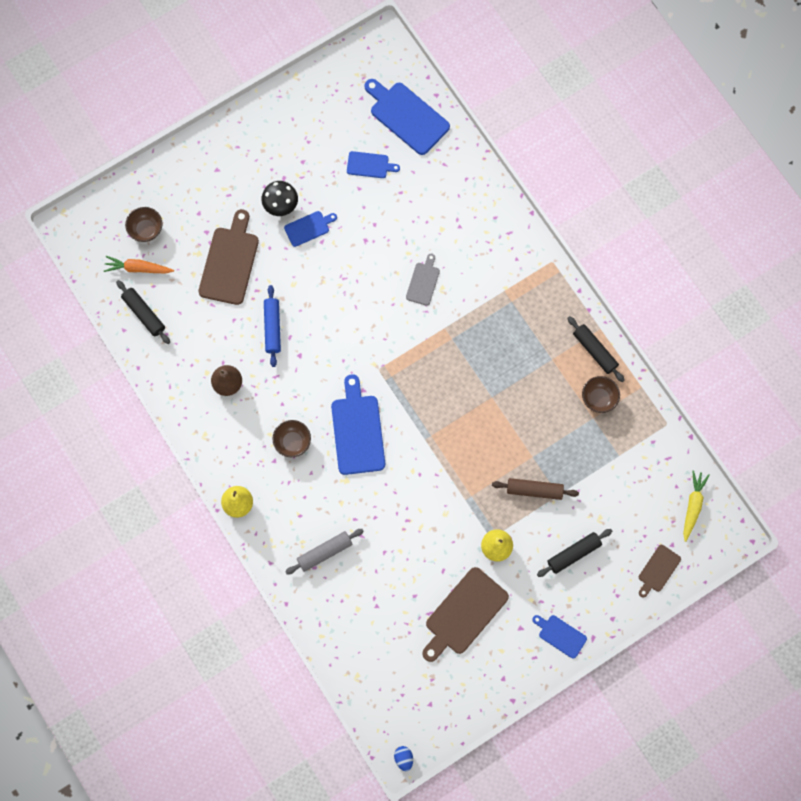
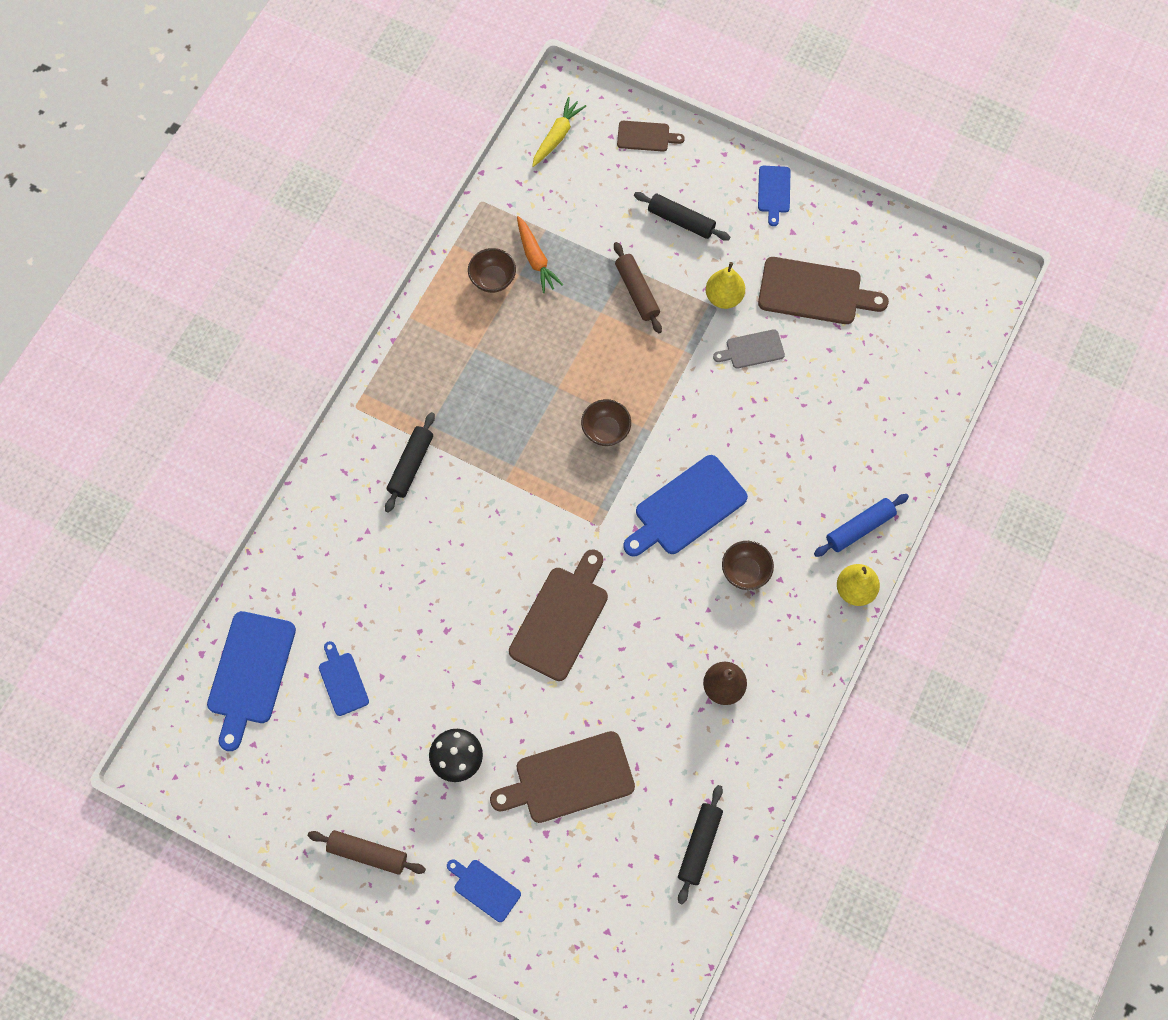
camera: 120 degrees left, 5 degrees down
(138, 268) = (645, 891): orange carrot -> orange carrot (536, 258)
(146, 230) = (587, 914): brown bowl -> brown bowl (605, 430)
(257, 129) = (368, 853): none -> brown rolling pin
(272, 328) = (622, 676): blue rolling pin -> blue rolling pin (859, 528)
(308, 228) = (468, 708): blue cutting board -> blue cutting board (485, 888)
(325, 552) = (845, 465): grey rolling pin -> none
(331, 311) = (561, 619): none -> brown cutting board
(403, 758) = (999, 272): blue egg -> none
(423, 282) = (462, 534): grey cutting board -> grey cutting board (752, 350)
(595, 351) = (439, 310): black rolling pin -> black rolling pin (411, 465)
(693, 506) = (557, 136): yellow carrot -> yellow carrot turned 135 degrees clockwise

